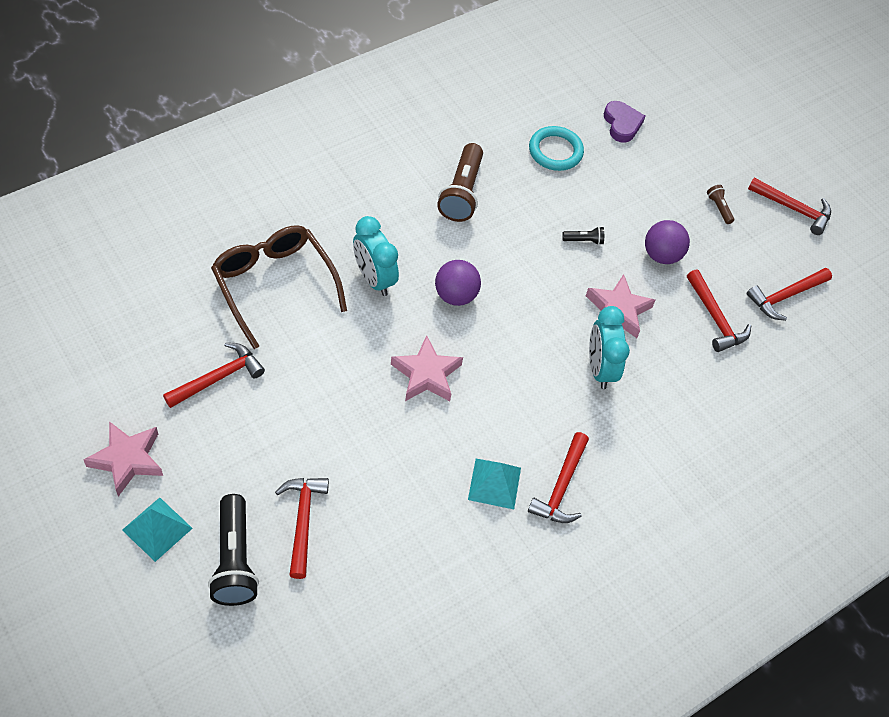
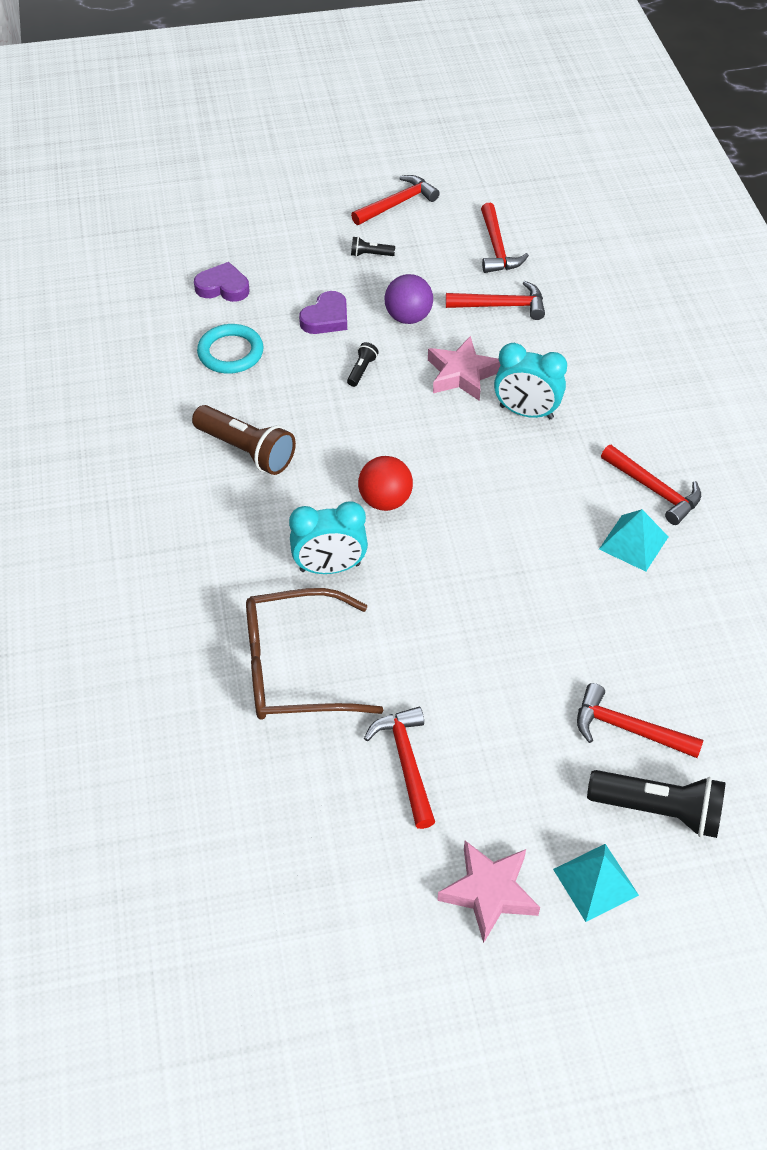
camera: 60 degrees left, 5 degrees down
(426, 374) = (479, 559): pink star -> none
(455, 295) = (385, 500): purple ball -> red ball
(628, 200) = (326, 318): none -> purple heart
(719, 208) = (370, 254): brown flashlight -> black flashlight

